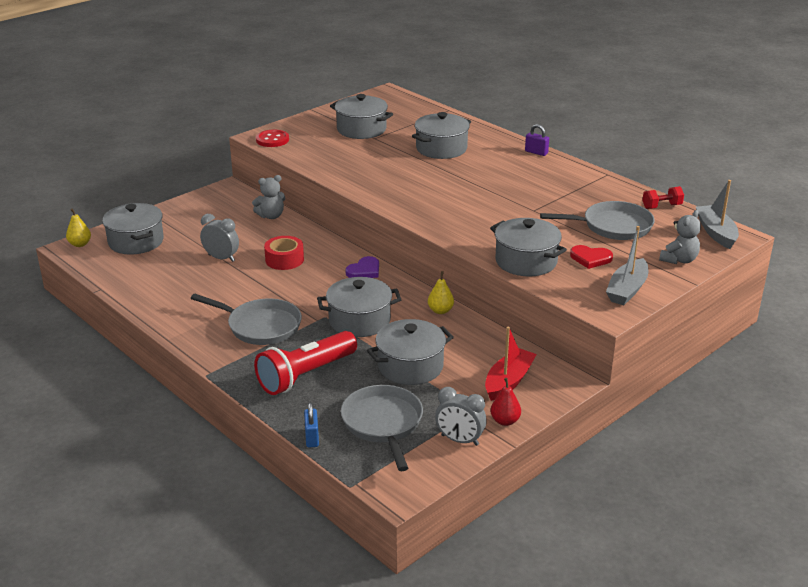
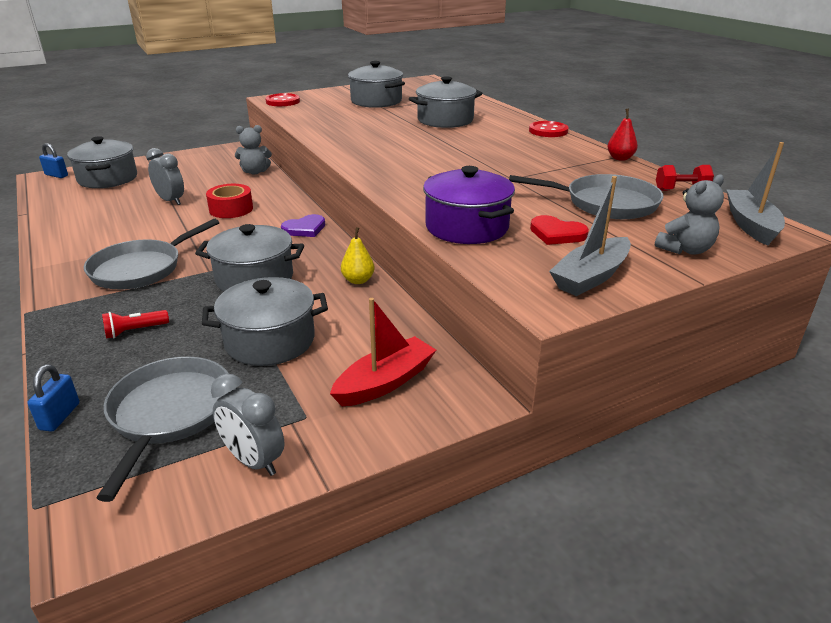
camera: 15 degrees right, 0 degrees up
(80, 244) = (56, 175): yellow pear -> blue padlock
(260, 326) = (141, 269): grey pan -> grey pan turned 90 degrees clockwise
(306, 375) = (135, 331): red flashlight -> red flashlight, size x0.43
(505, 421) = (341, 442): red pear -> red pear (620, 158)
(526, 261) = (467, 227): grey pot -> purple pot
(536, 152) = (548, 131): purple padlock -> red button

